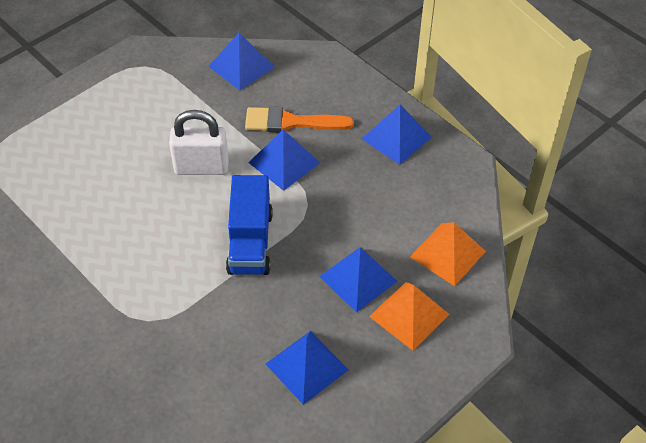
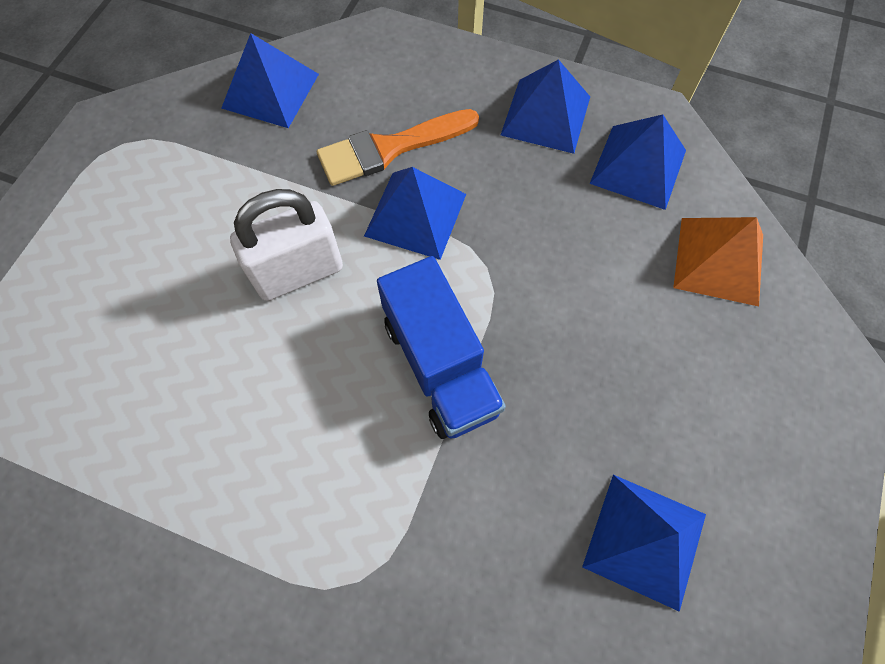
camera: 25 degrees left, 15 degrees up
(358, 278) = (626, 354): blue pyramid -> blue pyramid (638, 166)
(409, 315) = (730, 381): orange pyramid -> none

